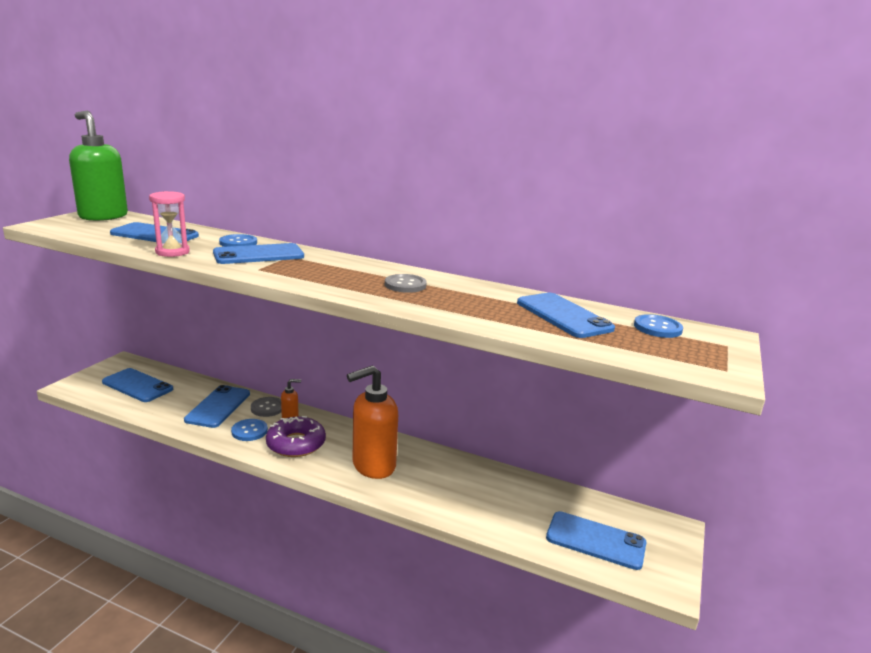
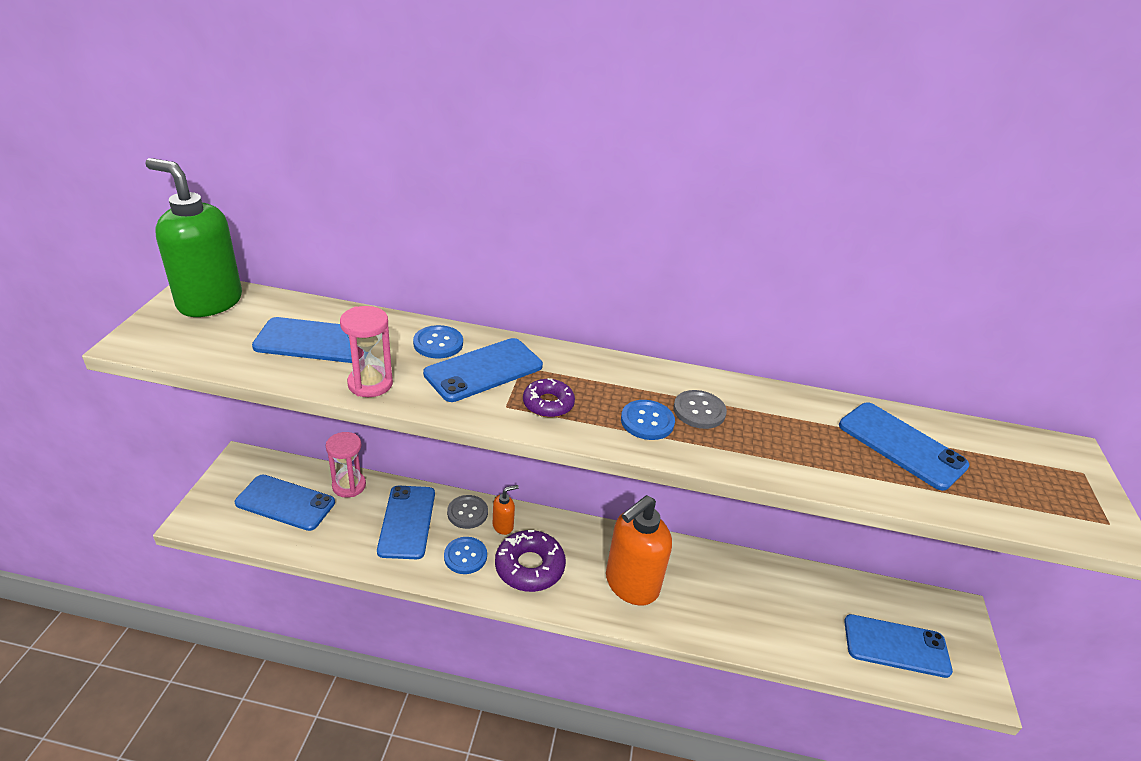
camera: 15 degrees left, 15 degrees up
(189, 382) = (349, 486): none -> pink hourglass
(290, 271) = (548, 404): none -> purple donut
(657, 328) = (1003, 451): blue button -> blue button (647, 421)

